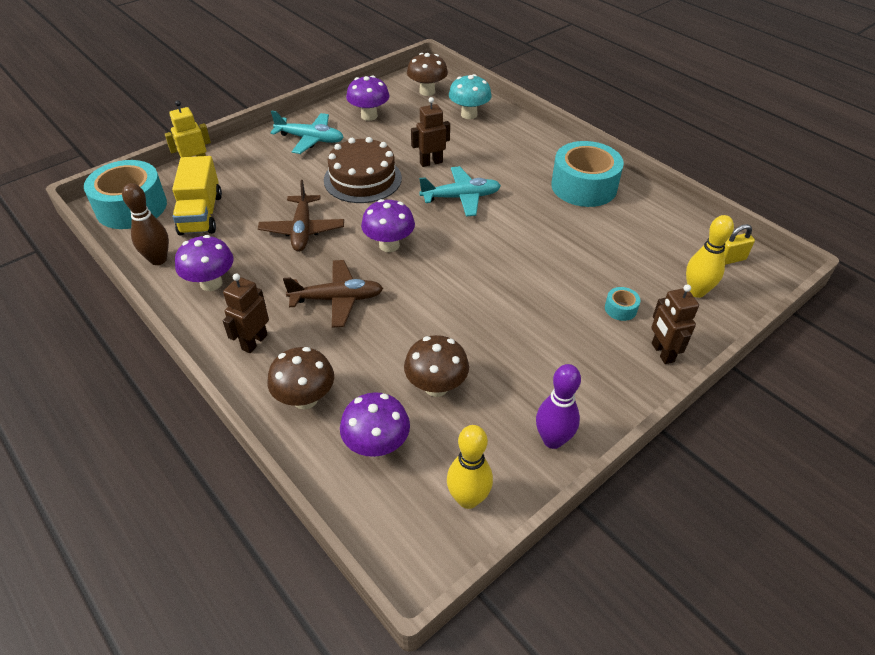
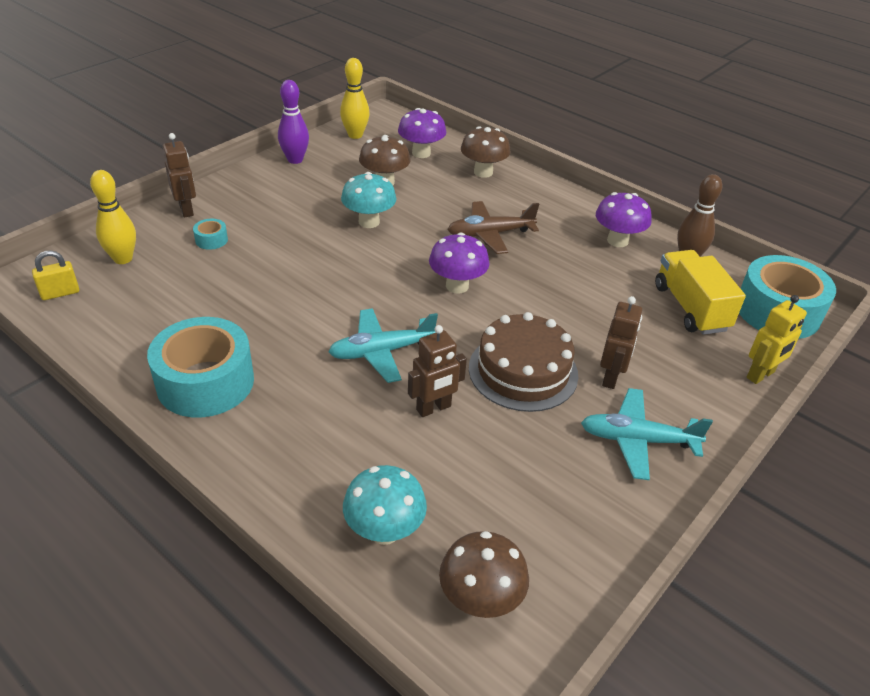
camera: 170 degrees right, 5 degrees down
(254, 342) = (545, 201): brown robot -> brown robot (611, 377)
(302, 230) = (562, 296): brown plane -> none
(369, 116) = (568, 508): purple mushroom -> none
(460, 323) = (369, 222): none -> turquoise mushroom

